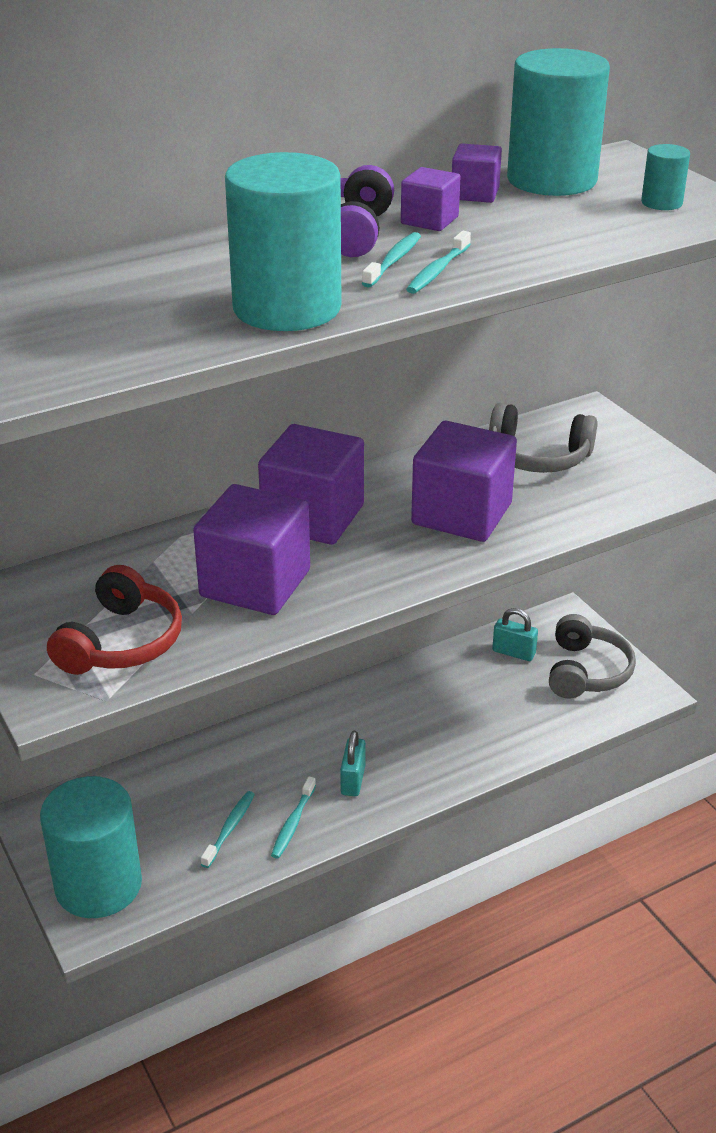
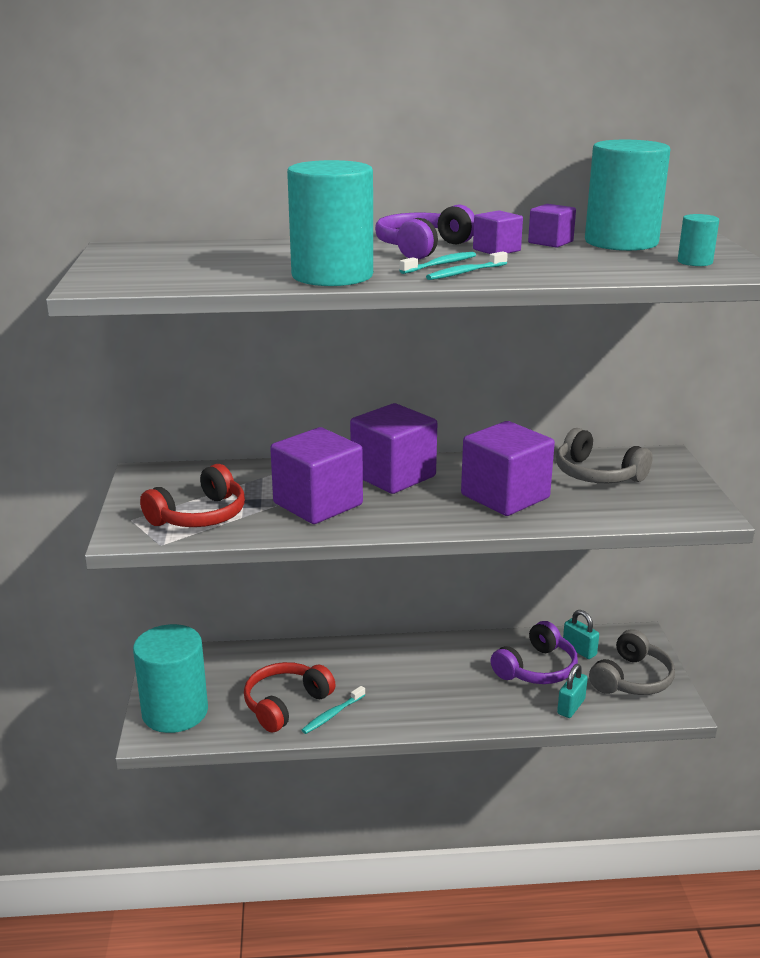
camera: 25 degrees right, 10 degrees down
(229, 828) = (286, 704): turquoise toothbrush -> red headphones
(353, 780) = (395, 700): turquoise padlock -> turquoise padlock (571, 707)
(482, 690) = (536, 668): none -> purple headphones

